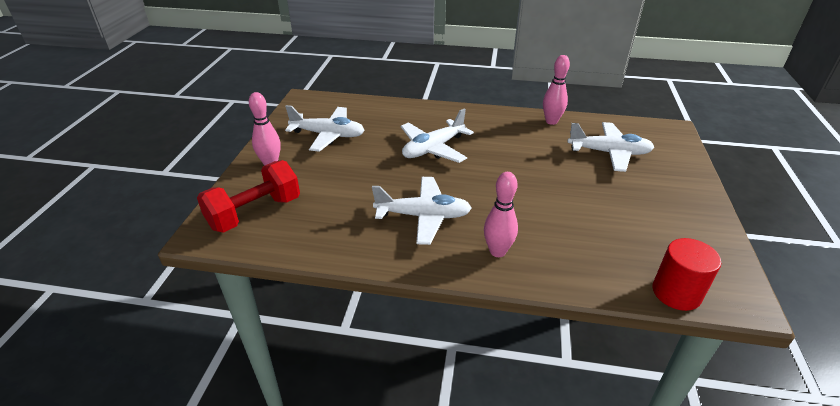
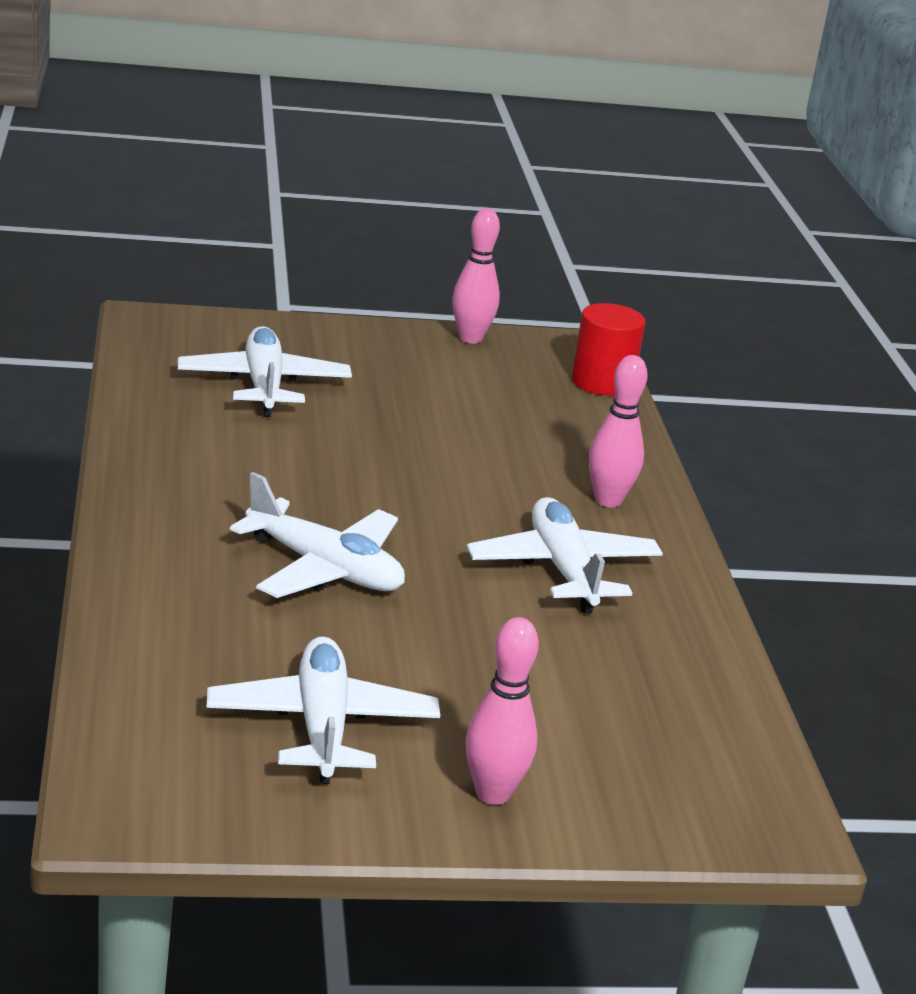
camera: 110 degrees left, 10 degrees down
(255, 213) = (676, 772): red dumbbell -> none
(551, 121) = (153, 430): pink bowling pin -> pink bowling pin (470, 338)

